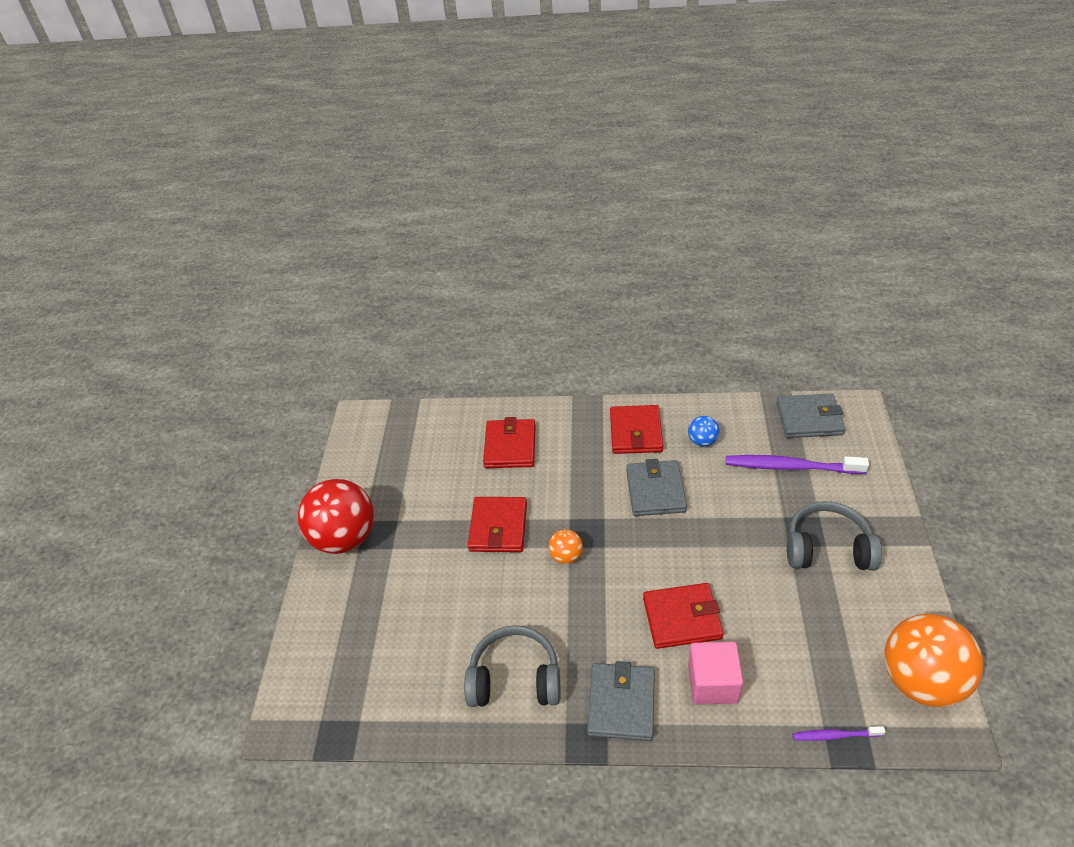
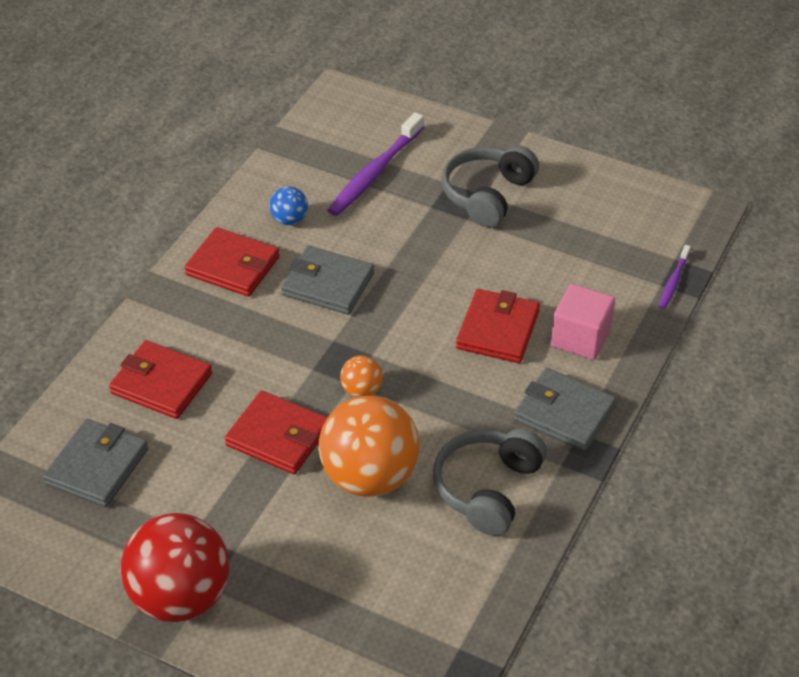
camera: 70 degrees left, 0 degrees up
(809, 419) = (324, 131): grey wallet -> grey wallet (97, 466)
(921, 680) = (652, 205): orange ball -> orange ball (369, 477)

